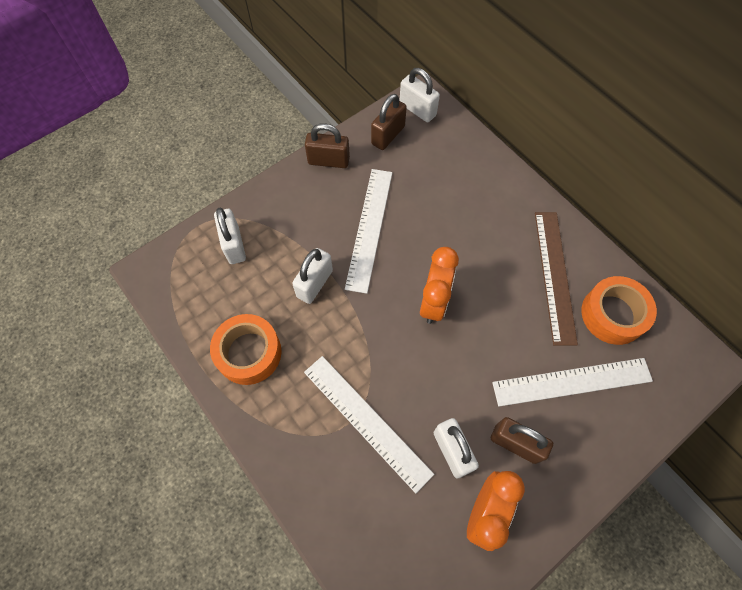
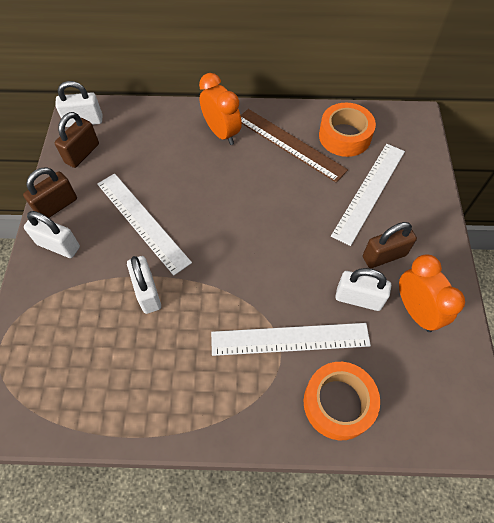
camera: 50 degrees left, 5 degrees down
(234, 245) = (50, 328): white padlock -> white padlock (58, 246)
(249, 353) = (156, 387): orange tape -> orange tape (338, 403)
(388, 135) = (82, 153): brown padlock -> brown padlock turned 45 degrees clockwise
(434, 302) = (241, 226): orange clock -> orange clock (221, 133)

